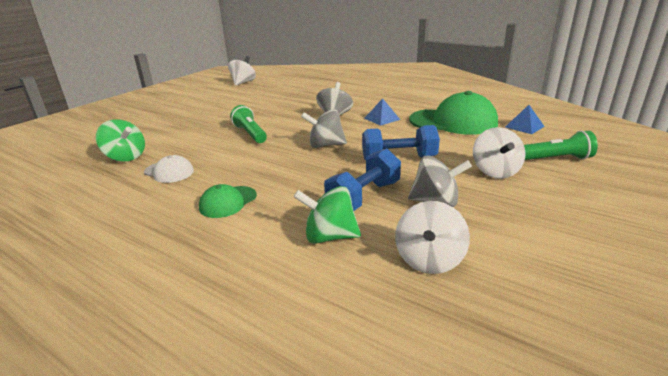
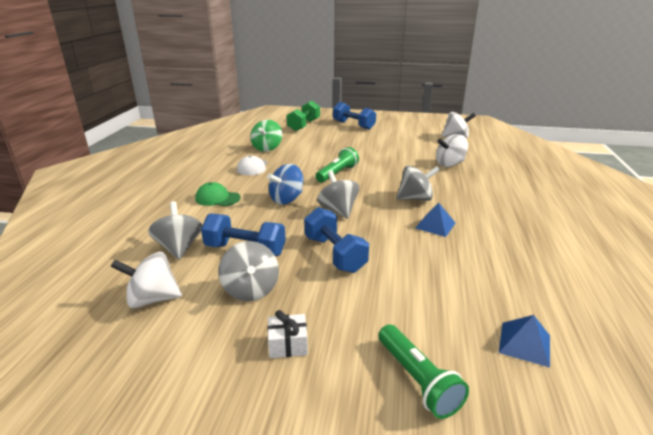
camera: 65 degrees right, 0 degrees up
(94, 129) = (304, 125): none -> green dumbbell
(144, 108) = (353, 125): none -> blue dumbbell
(277, 164) = (286, 199): none -> blue spinning top
(329, 236) = (179, 247): green spinning top -> grey spinning top
(453, 122) = (476, 275): green cap -> none
(495, 171) = (341, 324): white spinning top -> white spinning top (449, 164)
(516, 195) = (288, 344): none -> white gift

